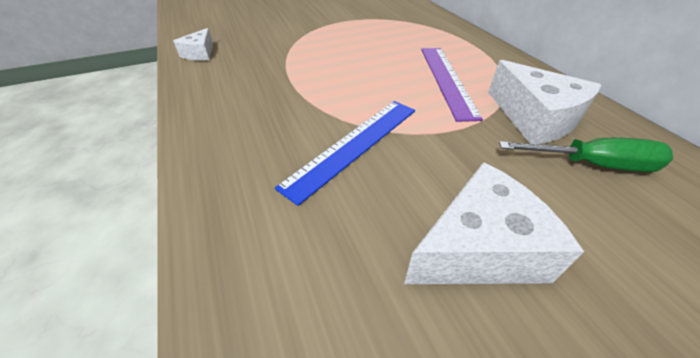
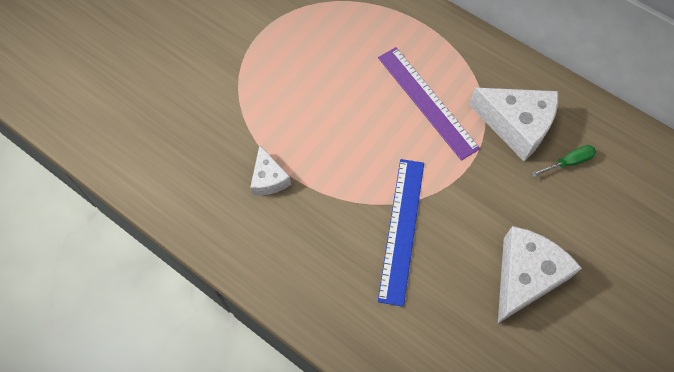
camera: 30 degrees left, 20 degrees up
(200, 53) = (155, 177): white cheese -> white cheese (268, 178)
(592, 164) = (568, 162): green screwdriver -> green screwdriver, size x0.60

